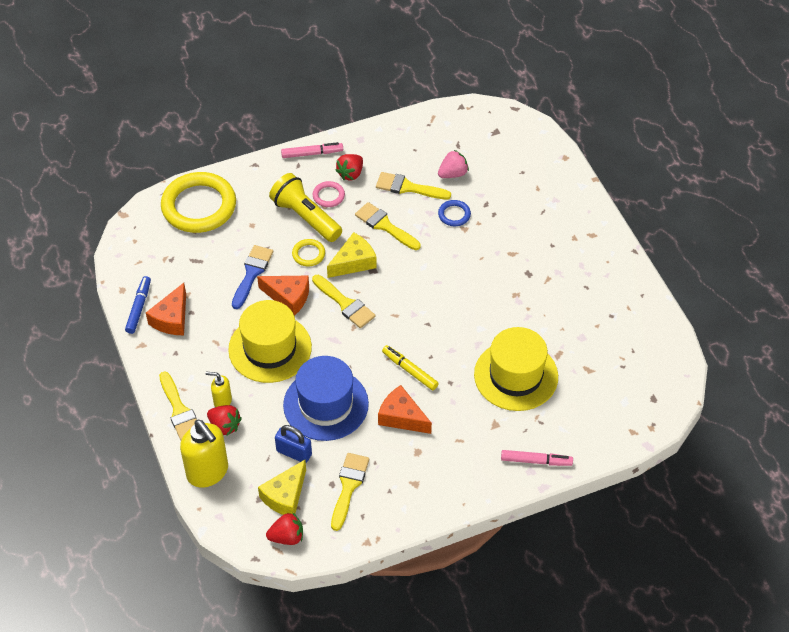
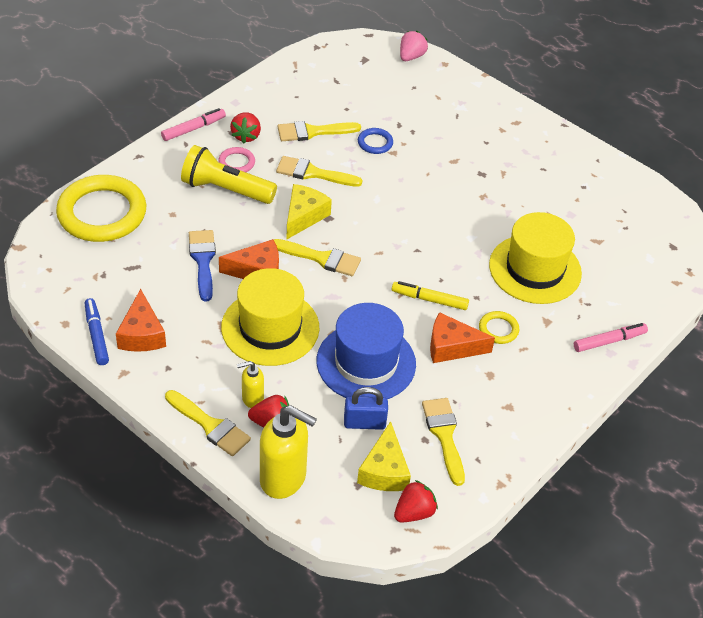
camera: 30 degrees left, 5 degrees down
(308, 254) = (252, 223): yellow ring -> yellow ring (498, 329)
(453, 174) = (349, 107): pink strawberry -> pink strawberry (411, 56)

